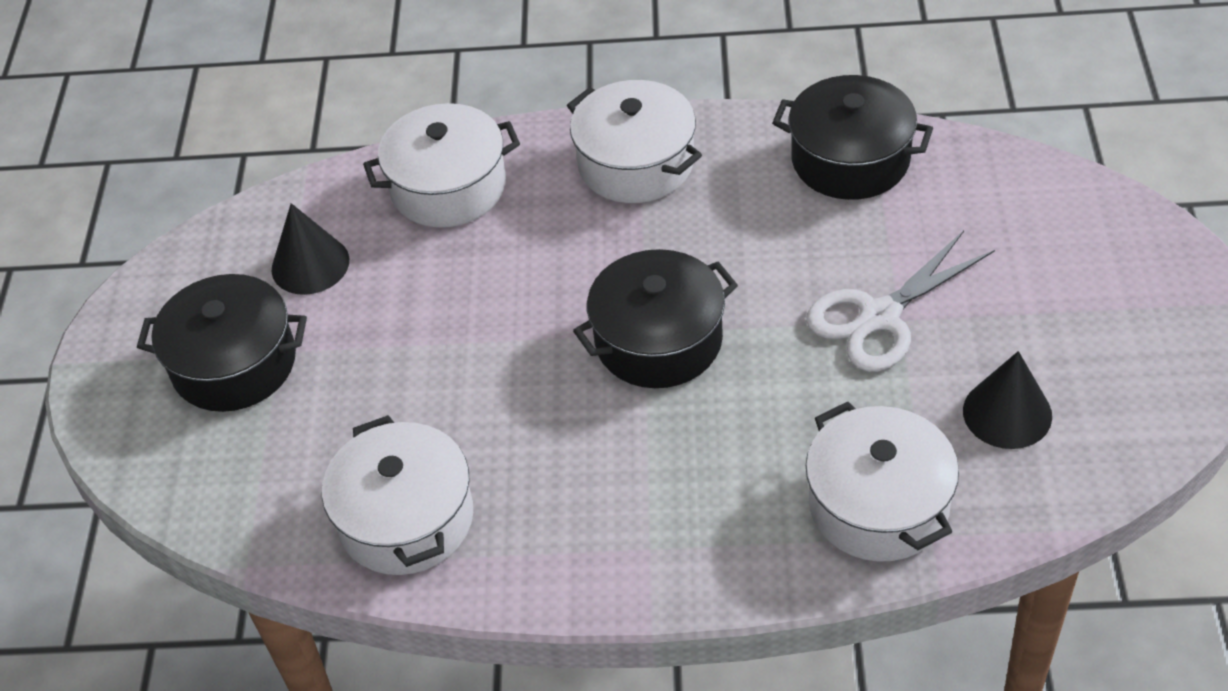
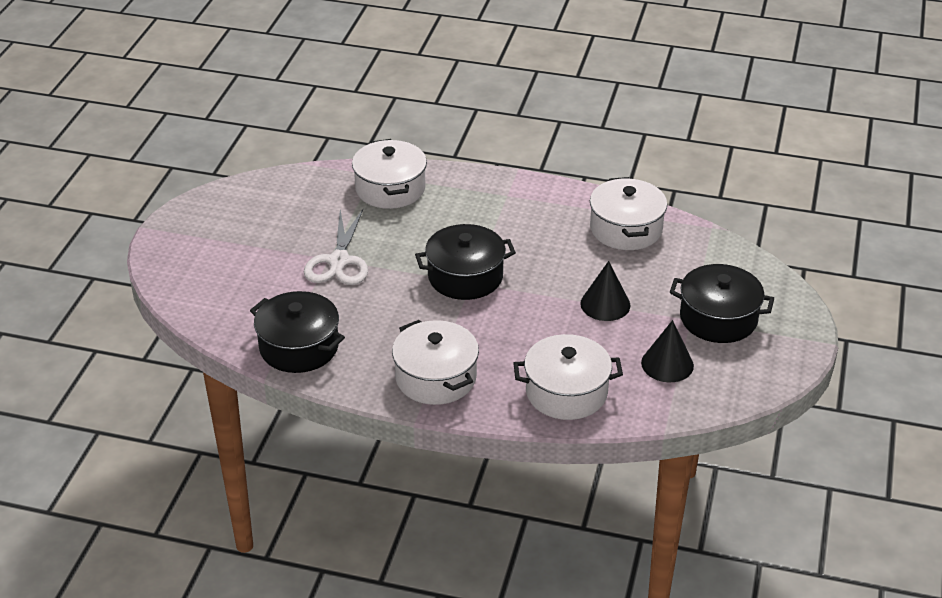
camera: 170 degrees left, 10 degrees down
(879, 317) = (339, 261): white scissors -> white scissors turned 120 degrees clockwise
(1007, 413) = (304, 209): black cone -> black cone (605, 304)

